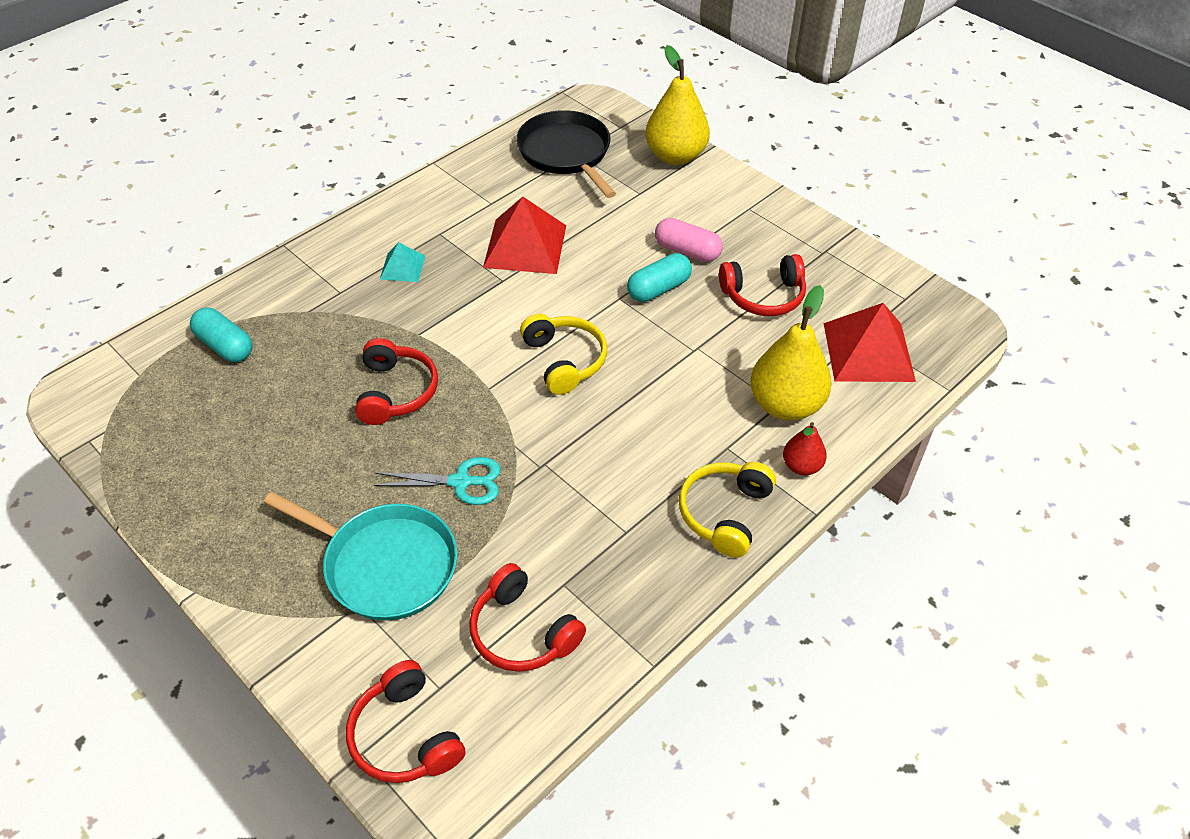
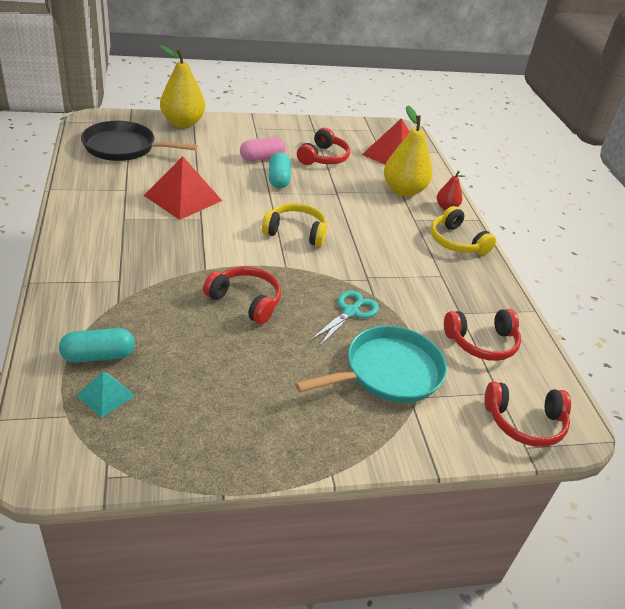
camera: 60 degrees left, 10 degrees down
(402, 267) = (134, 246): turquoise pyramid -> turquoise pyramid (105, 395)

